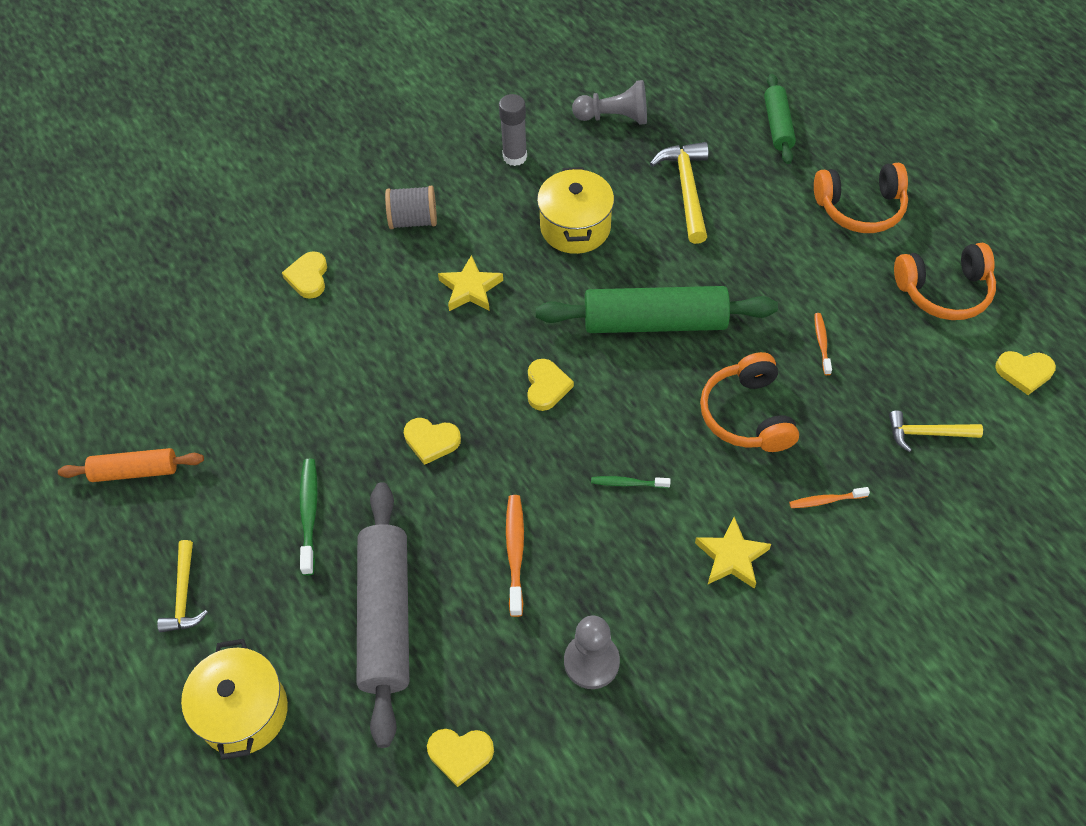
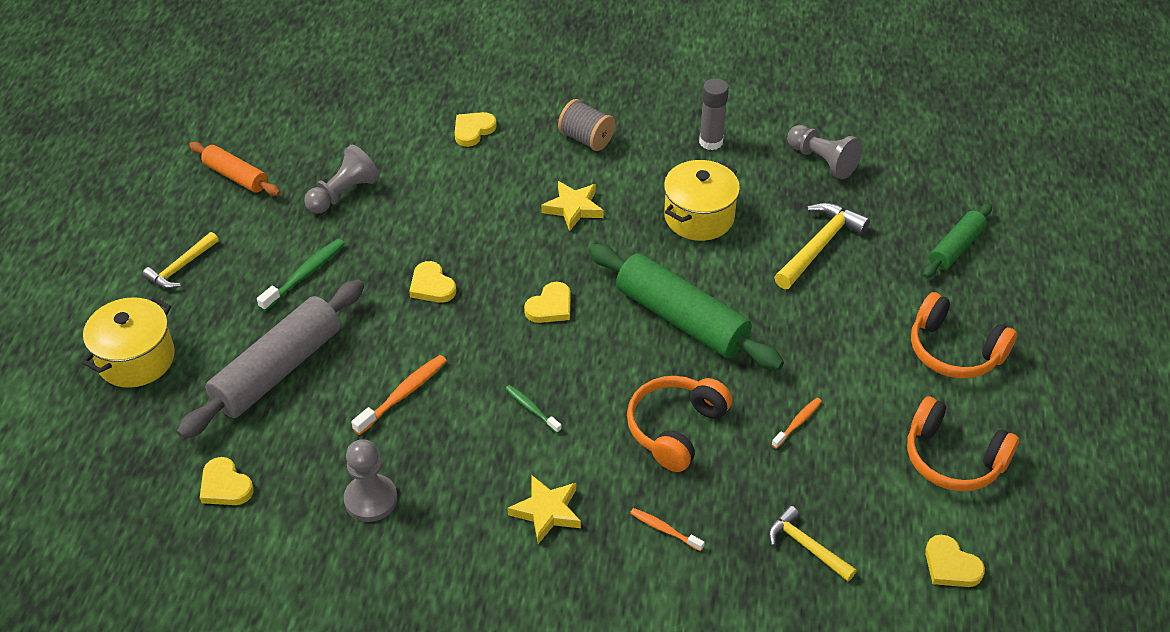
camera: 40 degrees right, 10 degrees down
(258, 415) = (343, 193): none -> grey pawn

